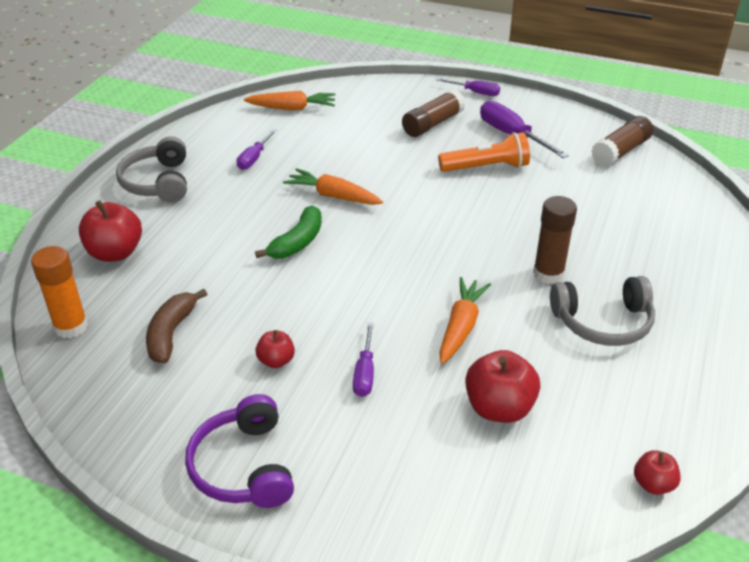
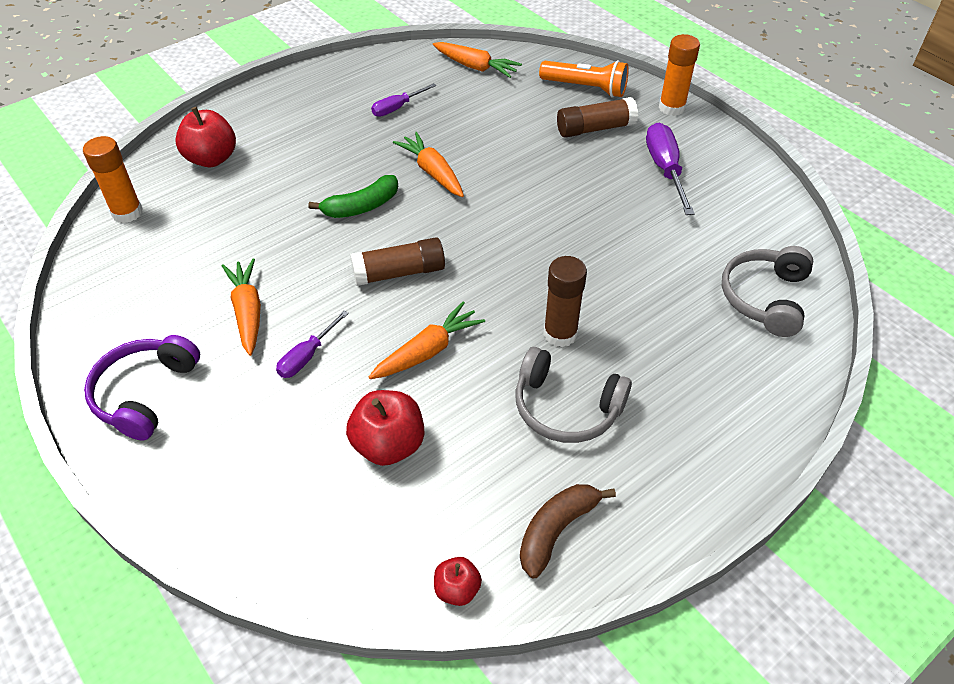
camera: 30 degrees right, 10 degrees up
(158, 182) = (298, 103): grey headphones -> grey headphones (764, 298)
(171, 333) = (192, 250): brown banana -> brown banana (556, 530)
(276, 361) = (248, 312): red apple -> orange carrot
(475, 92) = (671, 107): purple screwdriver -> orange glue stick
(486, 167) = (605, 196): orange flashlight -> orange flashlight (585, 88)
(620, 151) = (768, 230): brown glue stick -> brown glue stick (399, 272)

